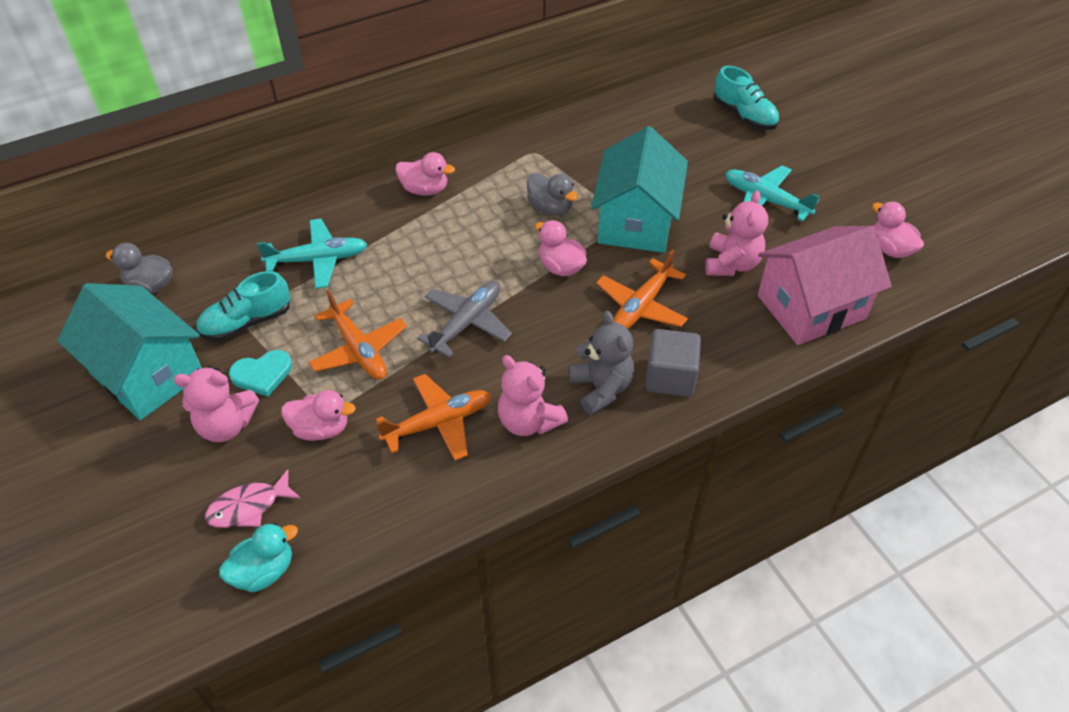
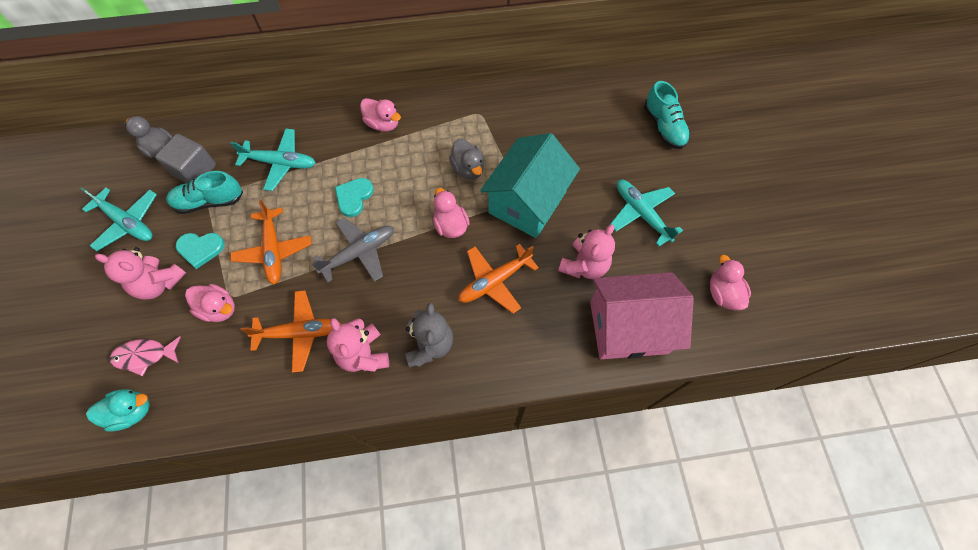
camera: 20 degrees right, 15 degrees up
(147, 373) = (128, 222): turquoise house -> turquoise plane
(429, 270) = (354, 197): none -> turquoise heart
(670, 377) = (486, 353): grey cube -> grey cube (195, 170)

